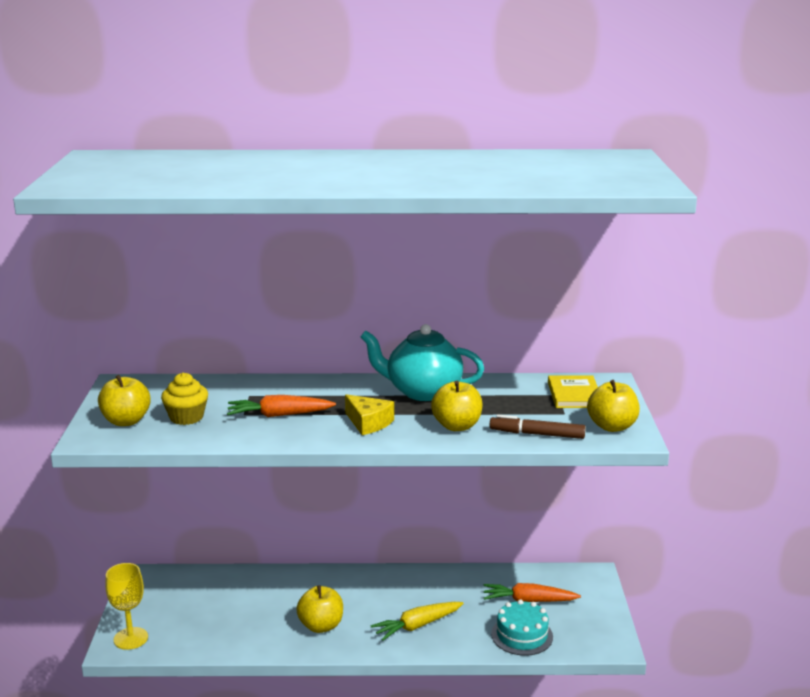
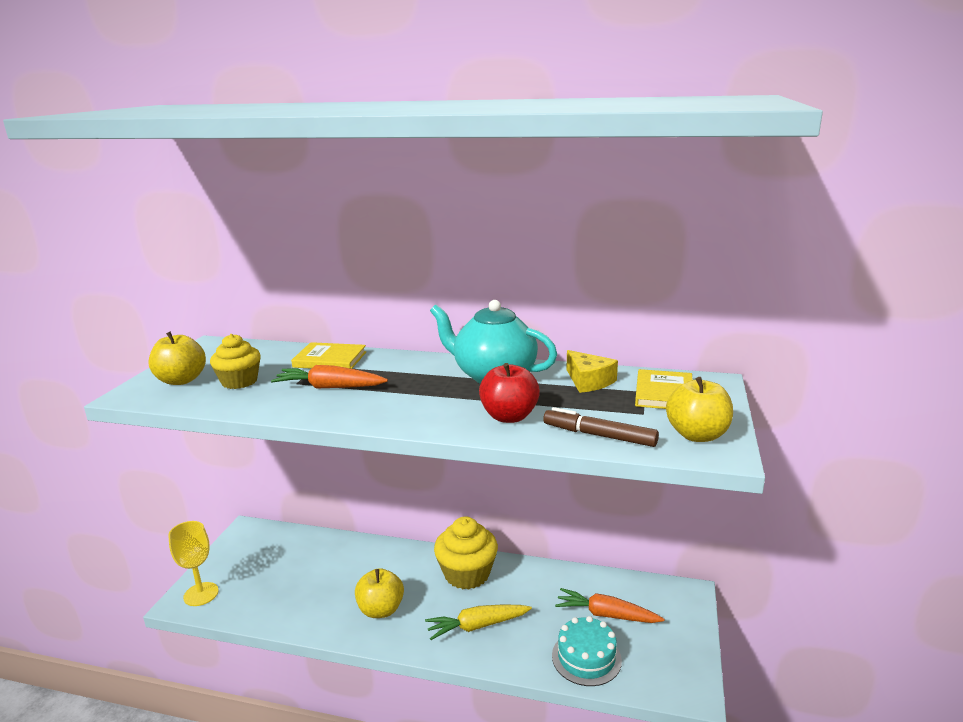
camera: 15 degrees right, 0 degrees up
(257, 389) = (330, 359): none -> yellow book
(368, 423) = (414, 404): yellow cheese -> yellow cheese (588, 381)
(389, 586) = (467, 574): none -> yellow cupcake
(457, 426) = (509, 417): yellow apple -> red apple

